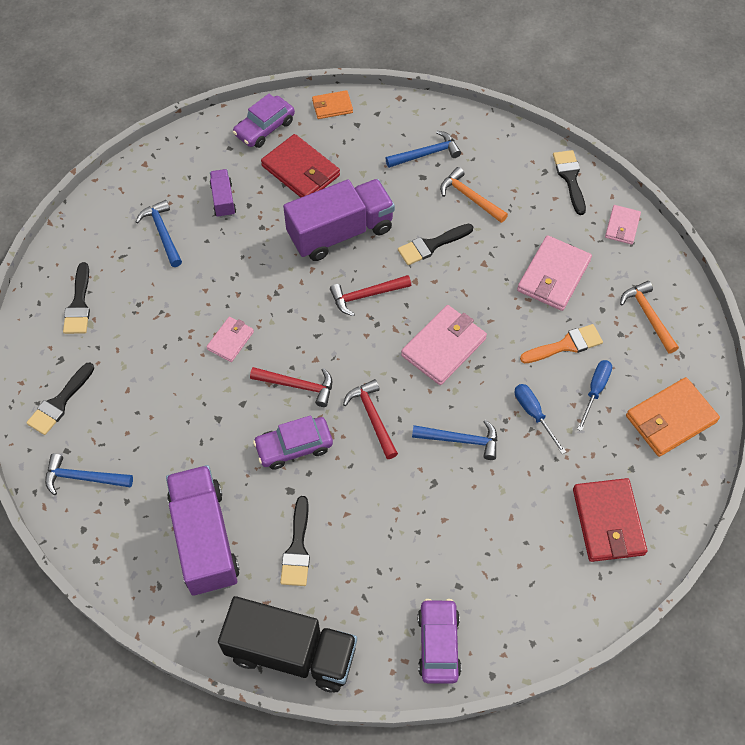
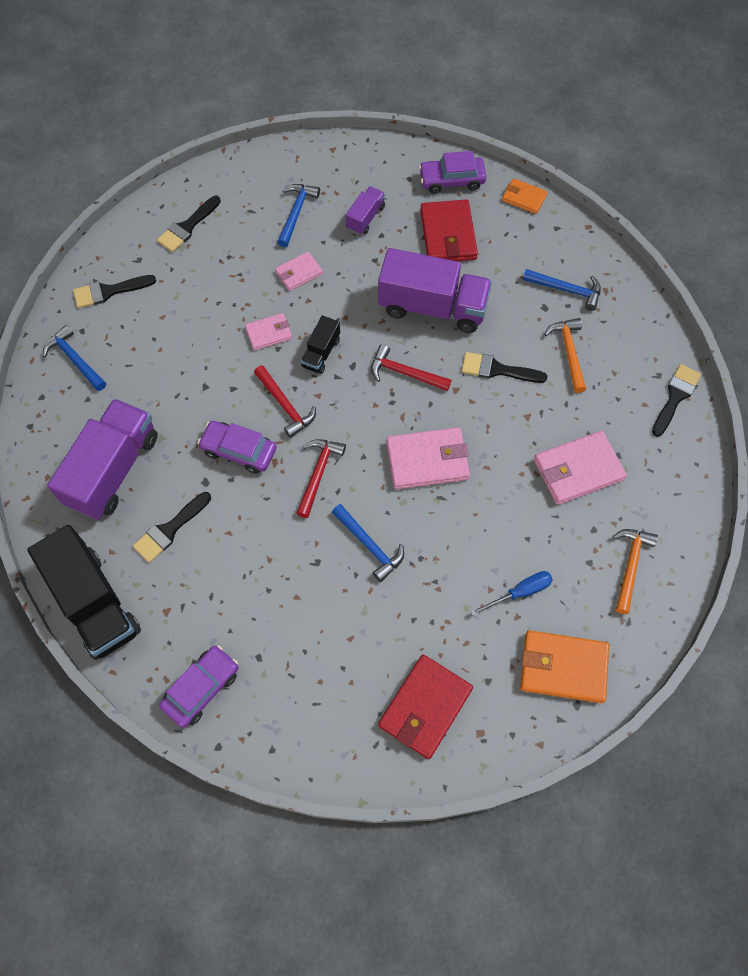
camera: 40 degrees right, 5 degrees up
(287, 326) = (321, 353): none -> black truck
(533, 414) = (449, 571): blue screwdriver -> none
(566, 345) = (532, 535): orange brush -> none
(622, 226) = (683, 472): pink wallet -> pink wallet (299, 273)

